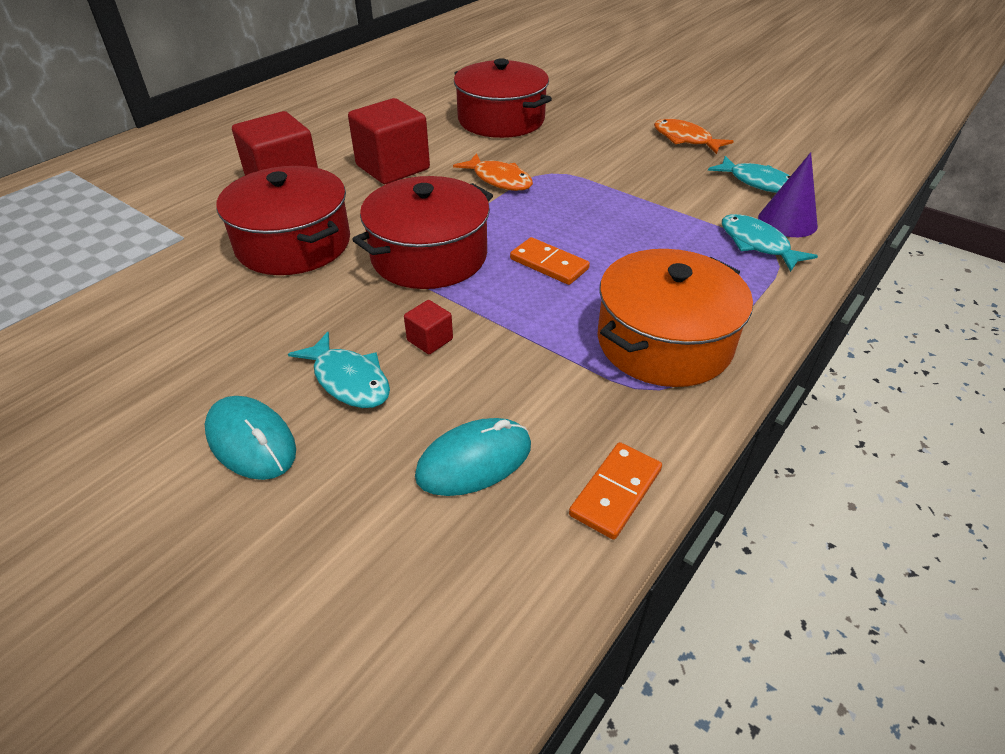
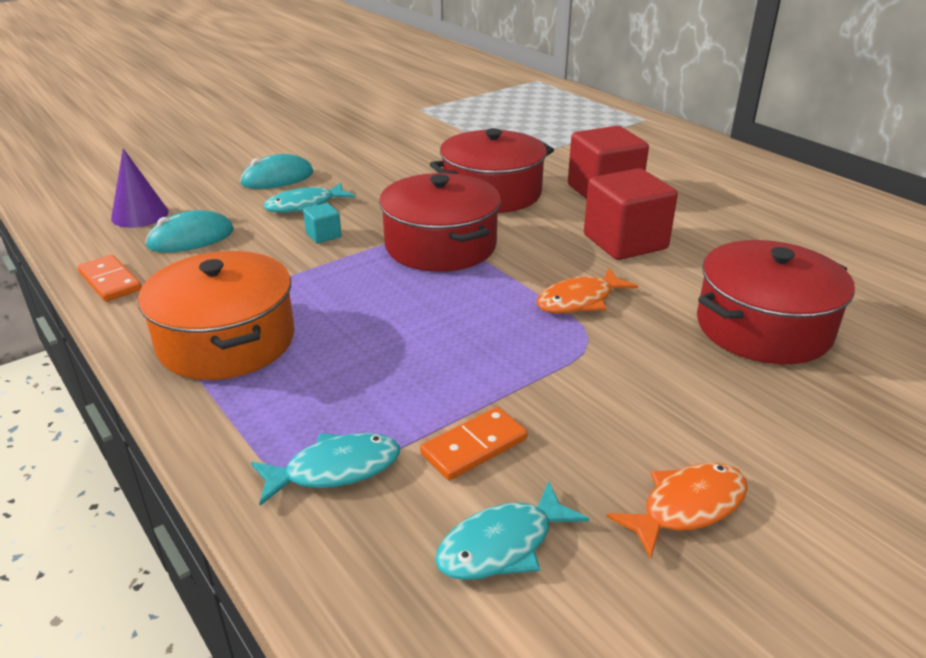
camera: 105 degrees right, 10 degrees down
(430, 340) = (323, 235): red cube -> turquoise cube
(474, 461) = (191, 238): turquoise mouse -> turquoise mouse turned 75 degrees clockwise
(549, 264) = (390, 303): orange domino -> orange domino (474, 446)
(787, 221) = (372, 529): purple cone -> purple cone (140, 215)

